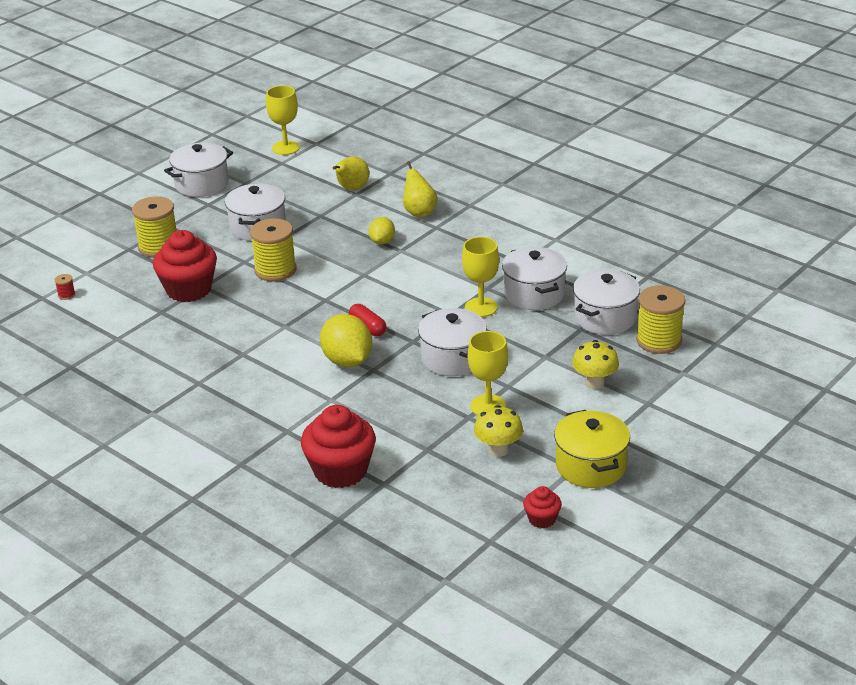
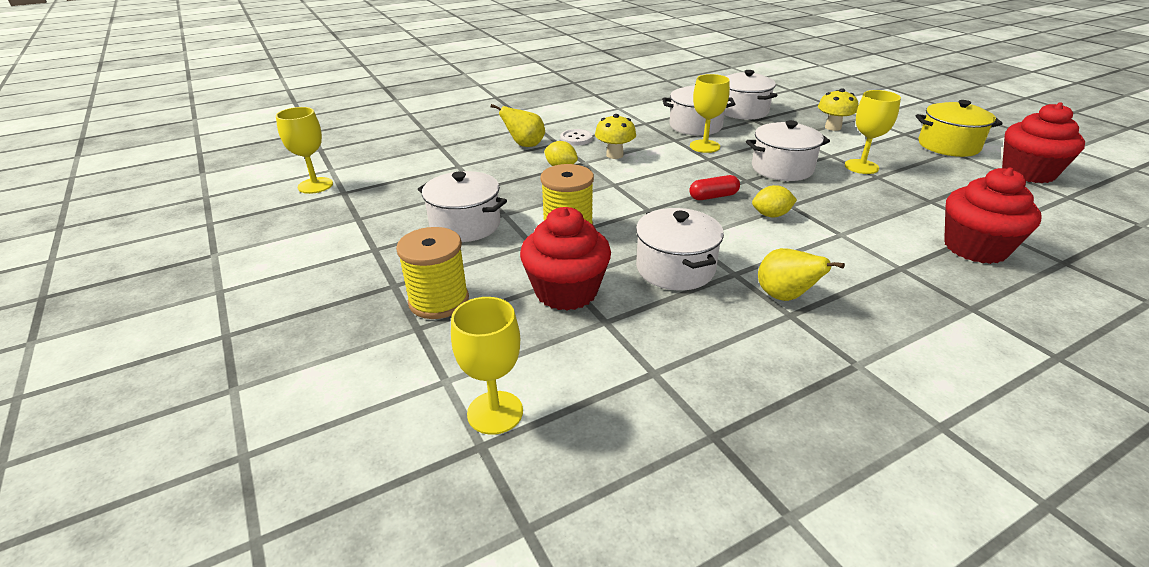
camera: 70 degrees left, 0 degrees up
(66, 295) = (495, 412): red spool -> yellow goblet
(201, 184) = (320, 247): white pot -> white pot (675, 269)
(347, 361) = (771, 215): yellow lemon -> yellow lemon, size x0.58
(351, 189) = (446, 166): yellow pear -> yellow pear (784, 297)
(452, 234) = (576, 138): none -> white button
(498, 450) = (929, 173): yellow mushroom -> yellow mushroom (614, 155)
(542, 519) = (1028, 172): red cupcake -> red cupcake, size x2.03
(659, 341) = (781, 102): yellow spool -> none

